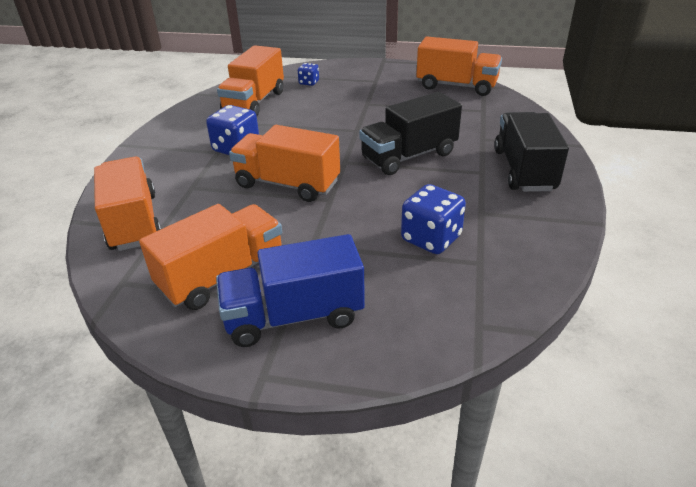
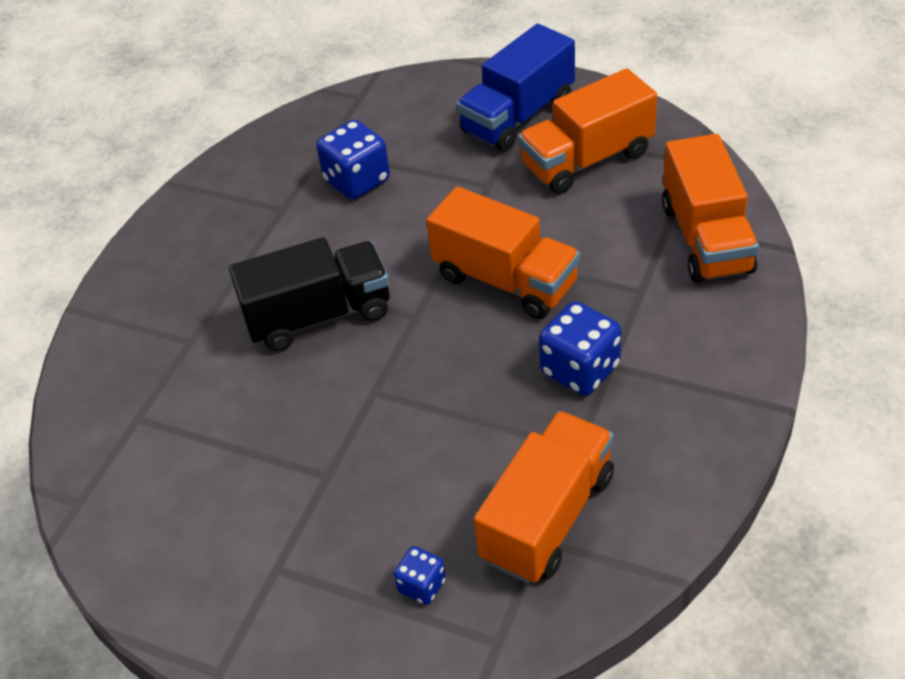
camera: 165 degrees left, 10 degrees up
(294, 316) = (518, 116): blue truck -> blue truck turned 135 degrees clockwise
(456, 86) = (128, 513): orange truck -> none
(524, 170) = (183, 268): black truck -> none

